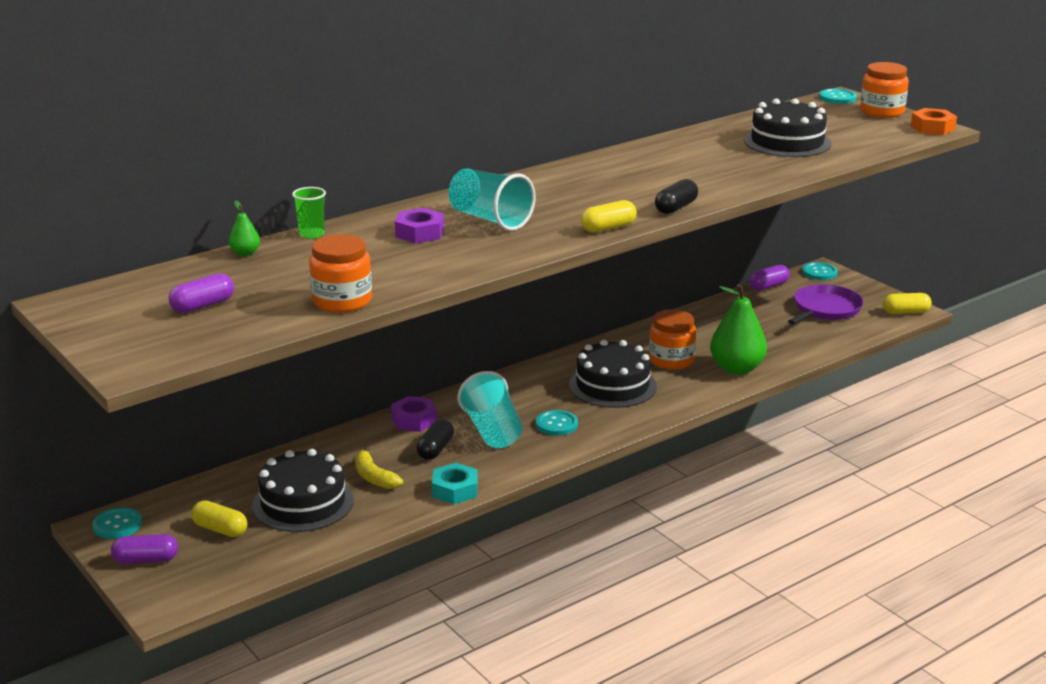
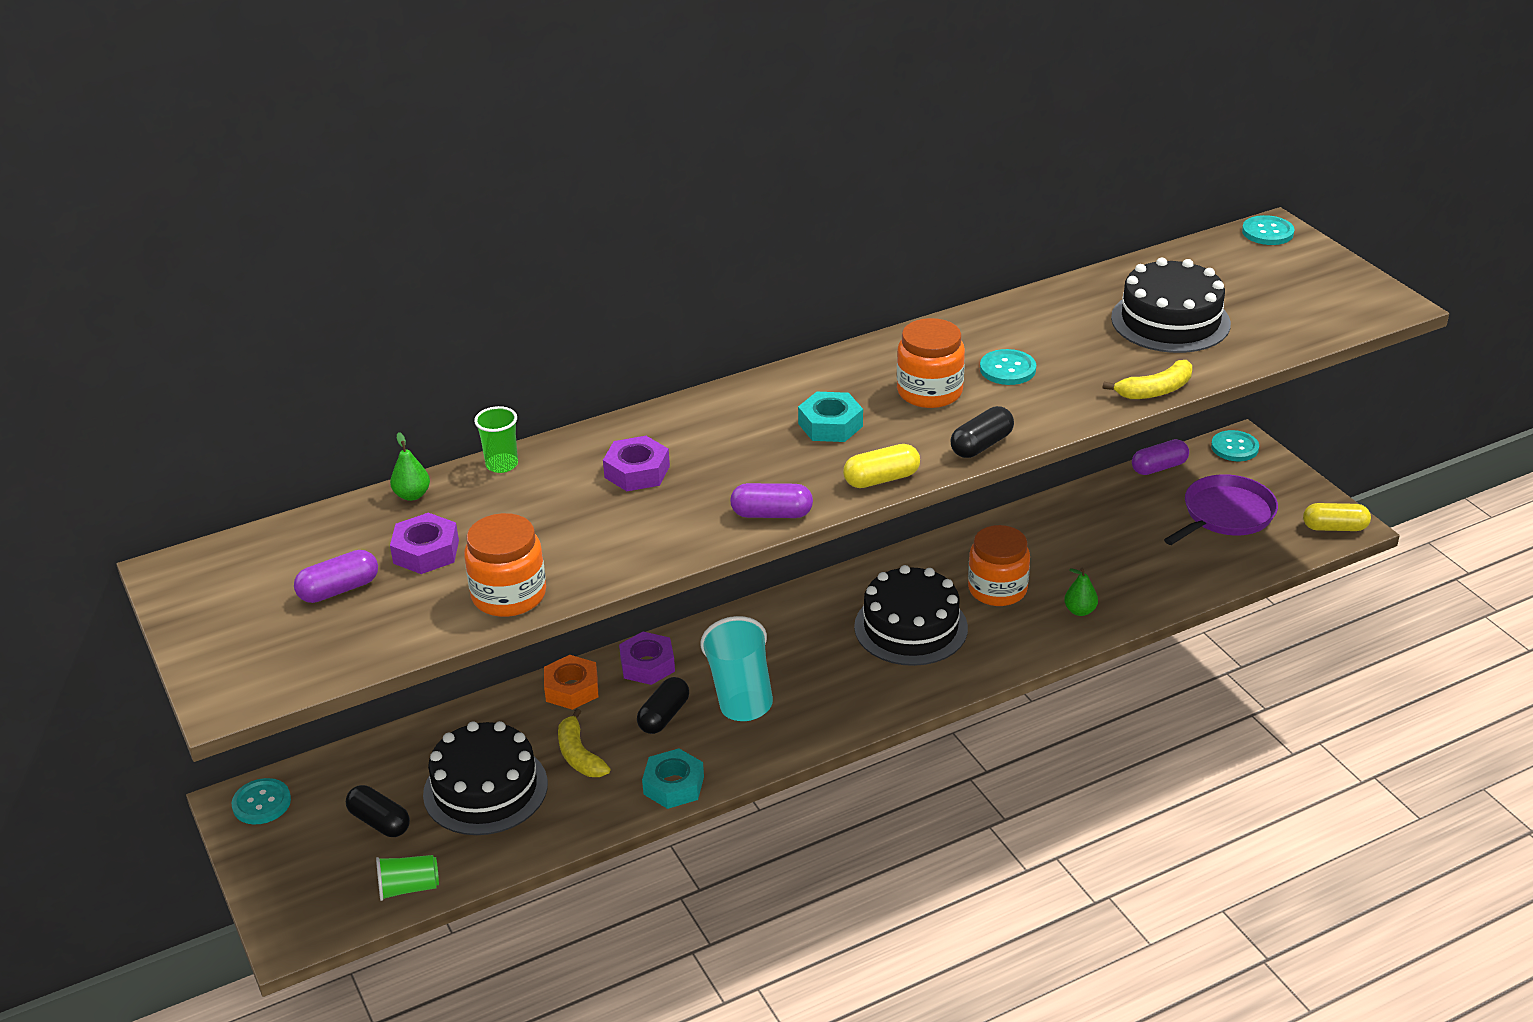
camera: 10 degrees right, 10 degrees up
(146, 560) = (285, 861): purple capsule -> purple capsule (772, 514)
(220, 529) = (380, 822): yellow capsule -> black capsule
(255, 568) = (408, 888): none -> green cup
(267, 282) = (426, 552): none -> purple nut
(490, 219) = (733, 452): turquoise cup -> none
(556, 424) = (824, 687): turquoise button -> turquoise button (1007, 369)
(559, 203) = (830, 425): none -> turquoise nut
(736, 368) = (1080, 611): green pear -> green pear, size x0.45
(791, 176) = (1155, 390): none -> yellow banana
(882, 112) = (1321, 265): orange jar -> orange jar (929, 392)
(932, 128) = (1383, 303): orange nut -> orange nut (572, 689)

